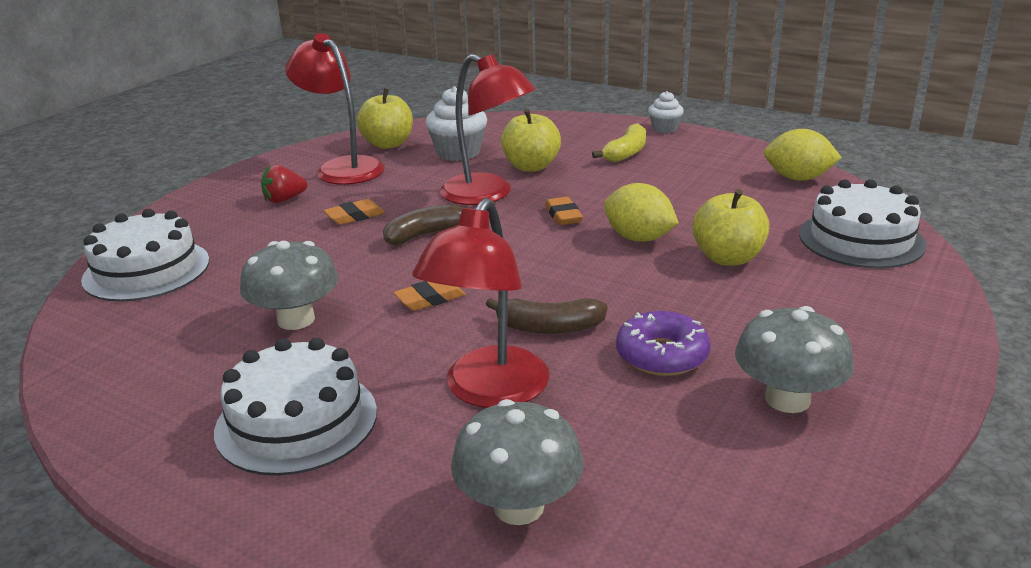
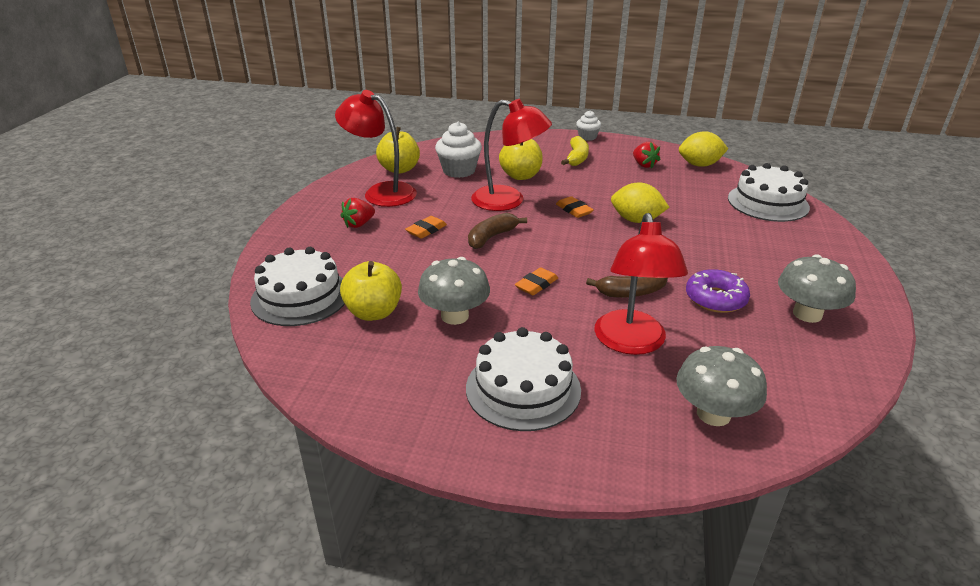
camera: 20 degrees left, 5 degrees up
(713, 170) = (644, 165): none -> red strawberry
(728, 258) = (701, 226): yellow apple -> yellow apple (373, 312)

